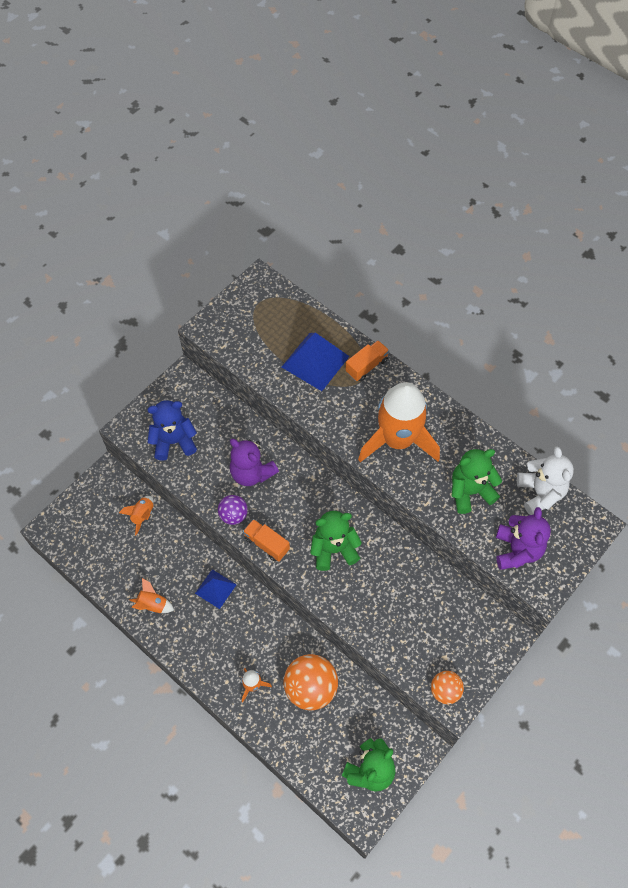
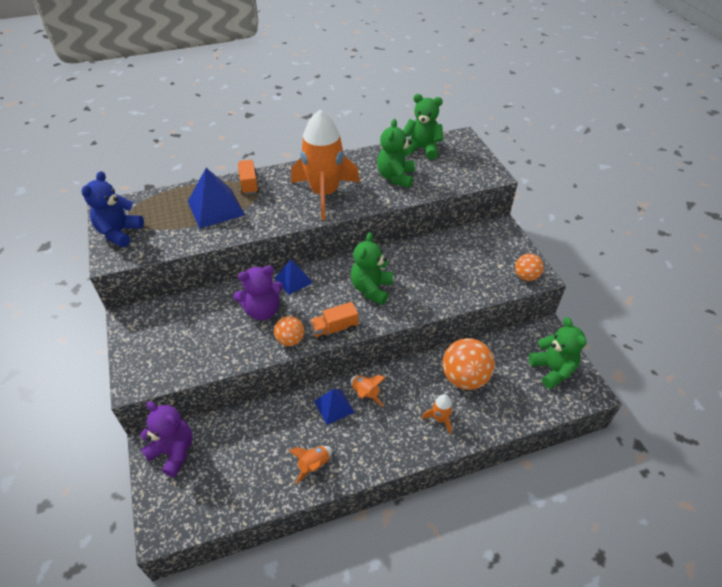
camera: 60 degrees left, 15 degrees down
(142, 515) = (219, 433): orange rocket -> orange rocket (365, 394)
(174, 442) = (182, 352): blue teddy bear -> blue teddy bear (119, 233)
(233, 515) = (290, 340): purple ball -> orange ball
(302, 476) = (293, 280): none -> blue pyramid
(517, 550) = (456, 175): purple teddy bear -> purple teddy bear (173, 452)
(540, 493) = (422, 149): white teddy bear -> green teddy bear

